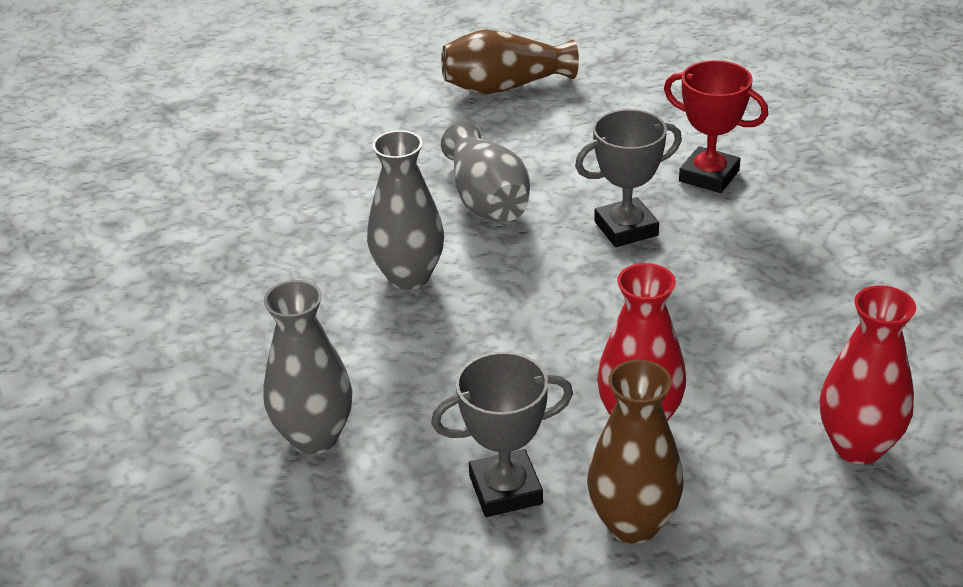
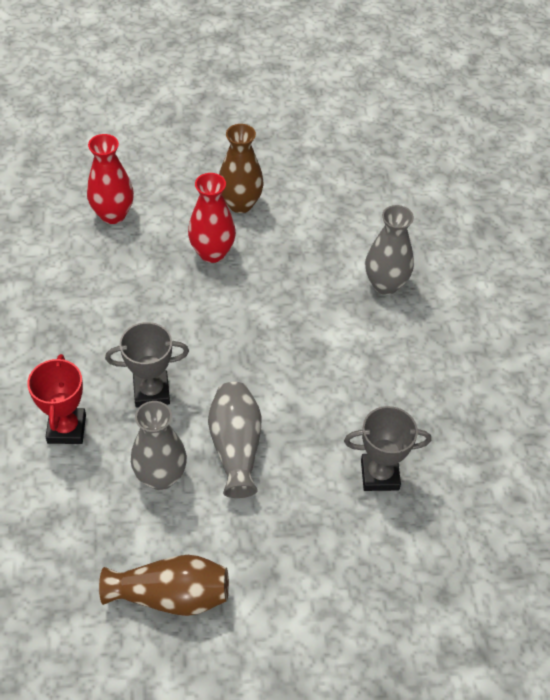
camera: 170 degrees left, 15 degrees up
(409, 276) = (309, 386): grey vase -> grey vase (160, 476)
(505, 490) = (294, 233): grey trophy -> grey trophy (379, 475)
(709, 176) = (66, 429): red trophy -> red trophy turned 45 degrees clockwise

